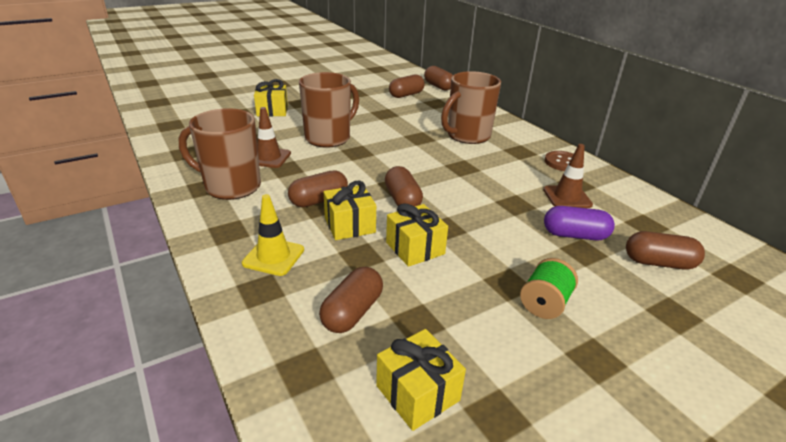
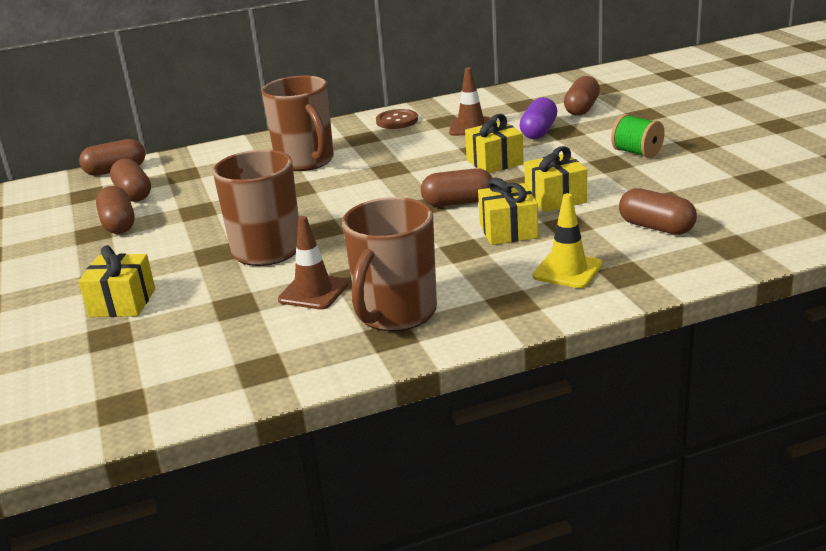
camera: 75 degrees left, 5 degrees down
(319, 200) = (449, 250): brown capsule -> brown capsule (118, 224)
(417, 393) = (745, 203): yellow gift -> yellow gift (494, 162)

